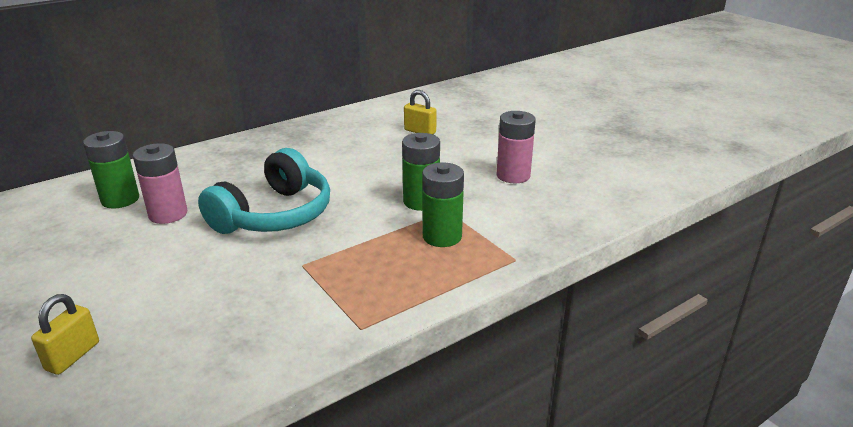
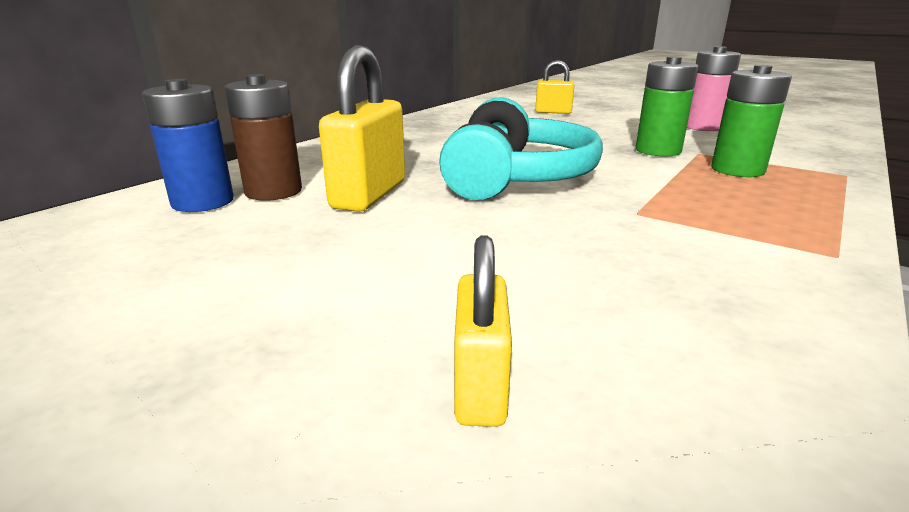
camera: 20 degrees left, 5 degrees down
(76, 202) = (203, 202): none -> blue battery
(120, 199) = (273, 191): green battery -> brown battery
(168, 214) = (369, 195): pink battery -> yellow padlock

